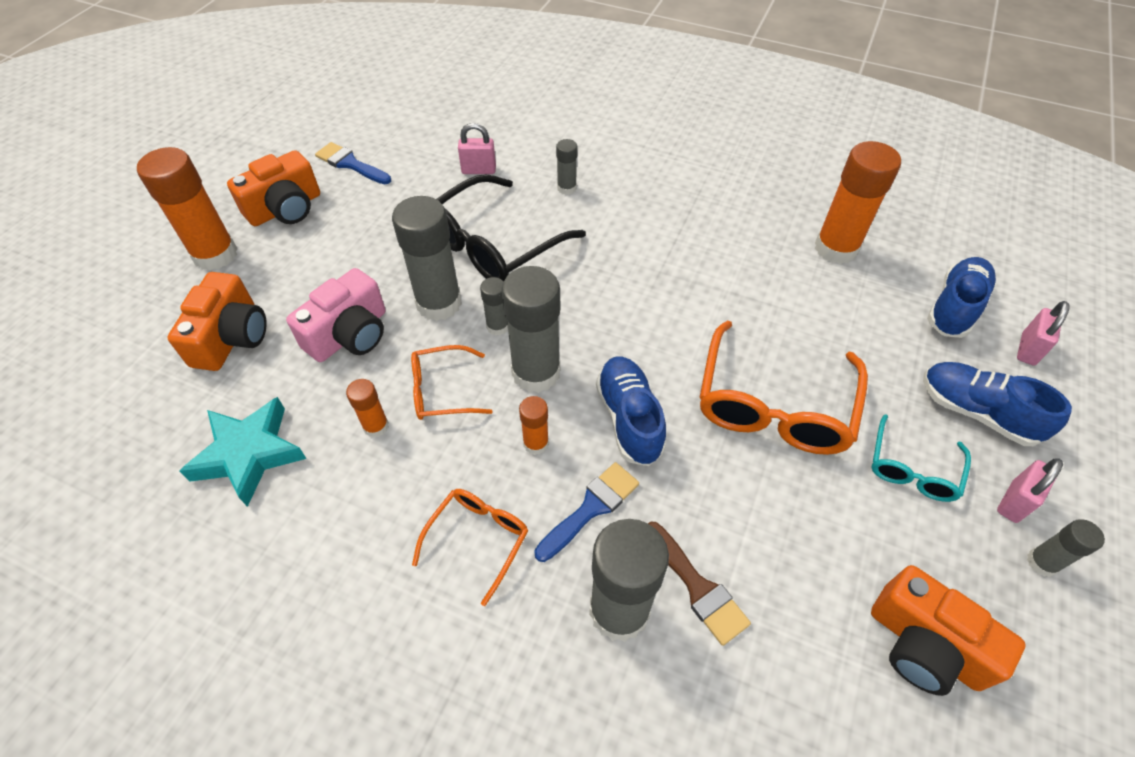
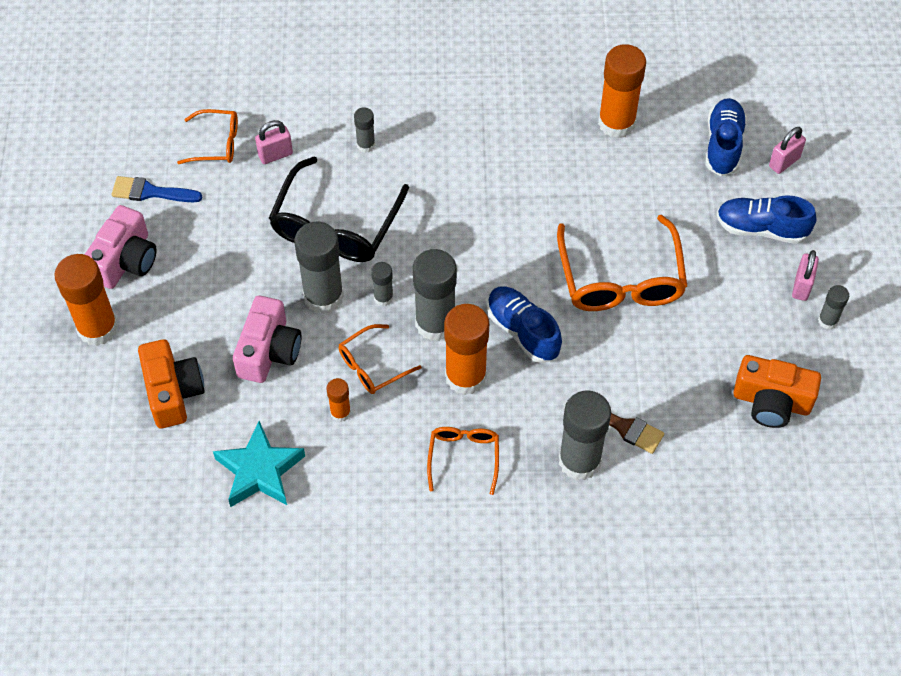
camera: 25 degrees left, 5 degrees up
(285, 208) = (125, 260): orange camera -> pink camera
(433, 146) = (216, 143): none -> orange glasses
(536, 443) = (465, 376): orange glue stick -> orange glue stick, size x2.03
(591, 508) = (528, 405): blue brush -> none
(912, 468) = (730, 289): turquoise glasses -> none
(1027, 349) = (784, 162): pink padlock -> pink padlock turned 45 degrees clockwise

